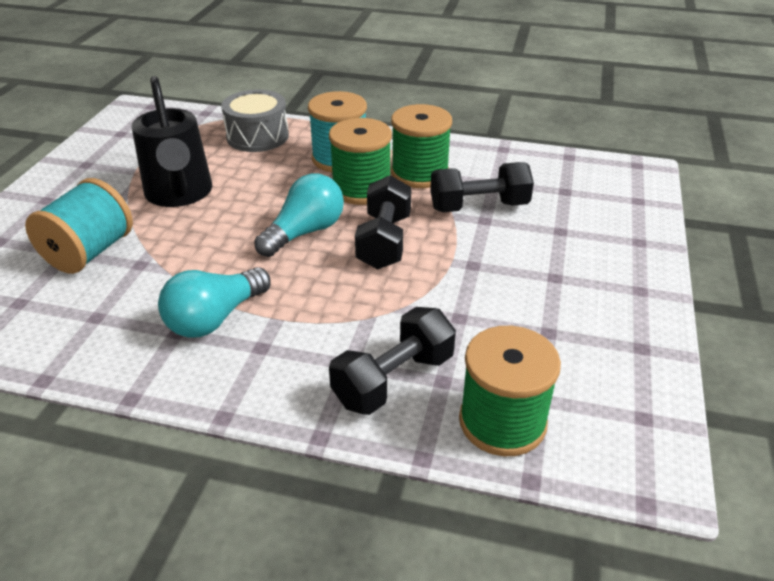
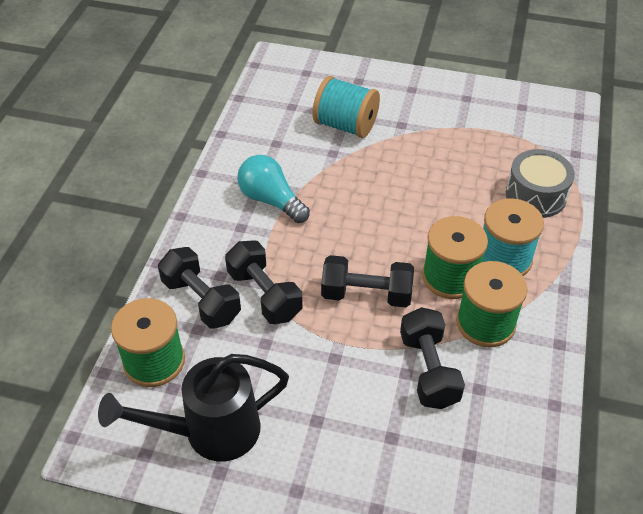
camera: 90 degrees right, 10 degrees up
(179, 194) = (427, 158): black watering can -> black watering can (211, 431)
(305, 232) = (377, 241): turquoise light bulb -> none
(384, 320) = (264, 294): none -> black dumbbell

